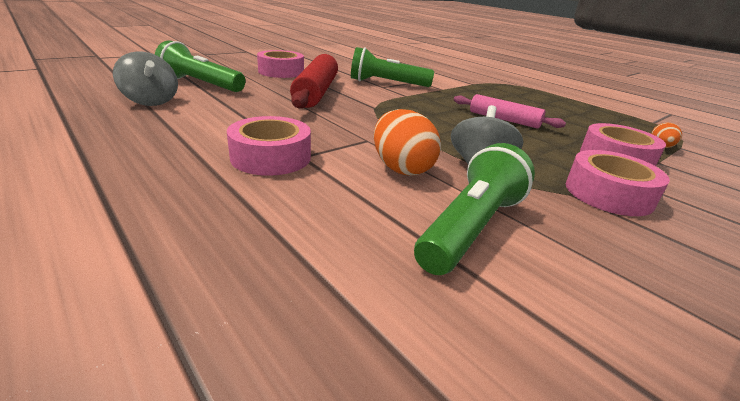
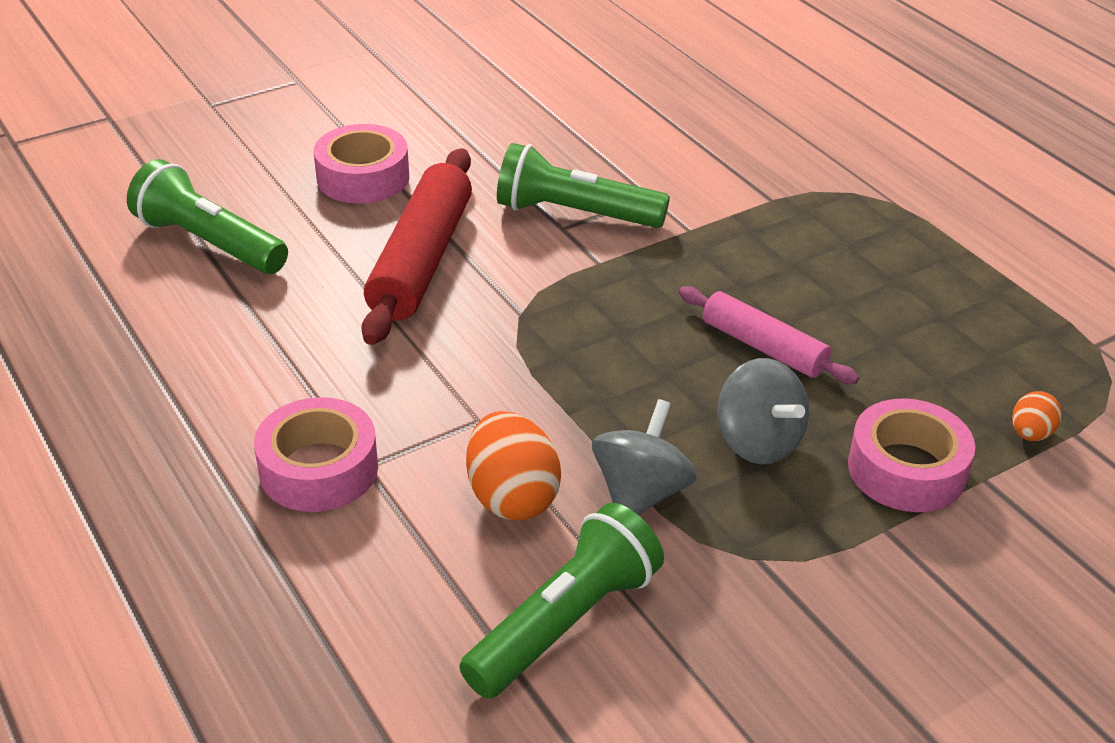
camera: 10 degrees right, 10 degrees up
(151, 101) = (131, 311): grey spinning top -> grey spinning top (758, 442)
(608, 194) = (820, 560): pink tape -> none

